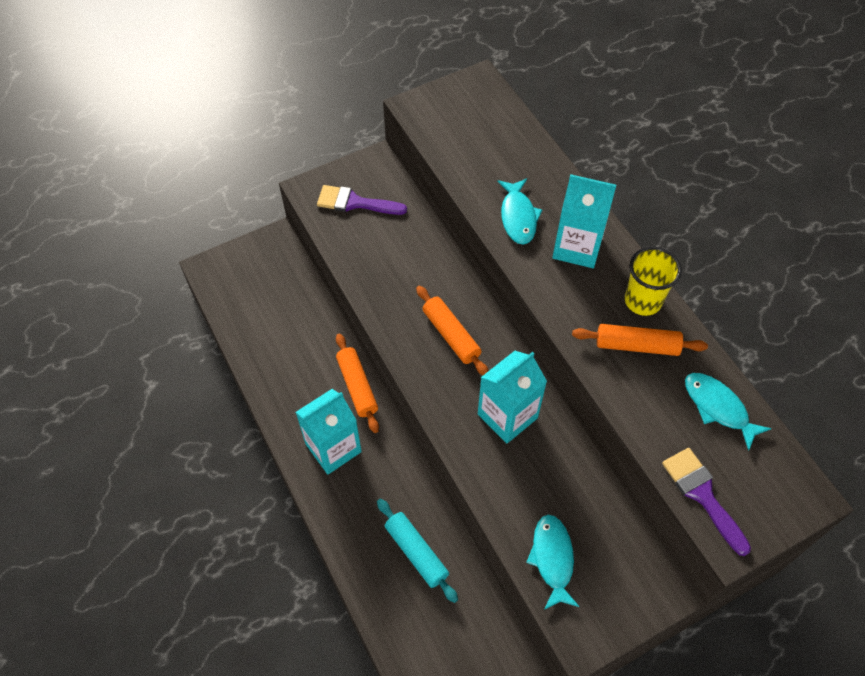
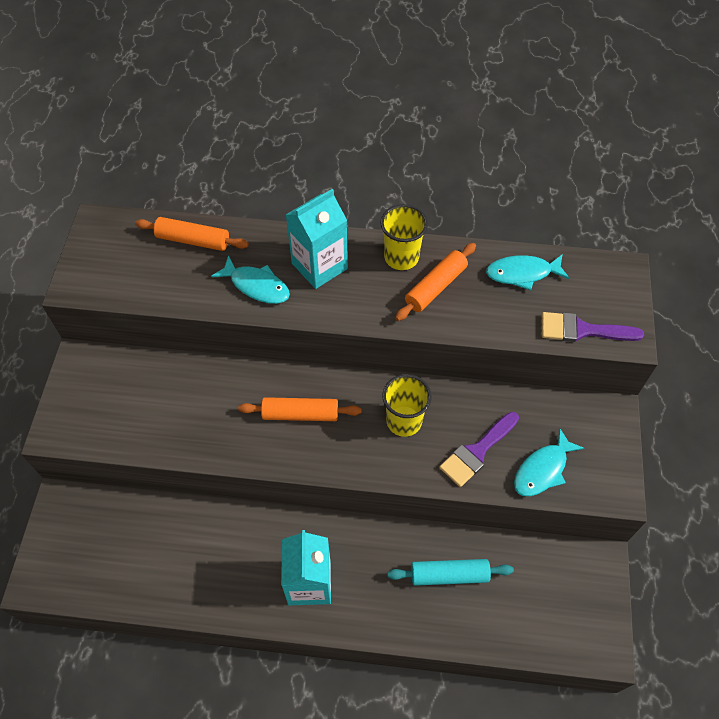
camera: 55 degrees left, 0 degrees up
(355, 202) = (105, 403): purple brush -> purple brush (477, 452)
(357, 386) = (266, 526): orange rolling pin -> orange rolling pin (193, 240)
(507, 416) = (404, 421): turquoise carton -> yellow cup
(552, 559) = (543, 469): turquoise fish -> turquoise fish turned 75 degrees counterclockwise

